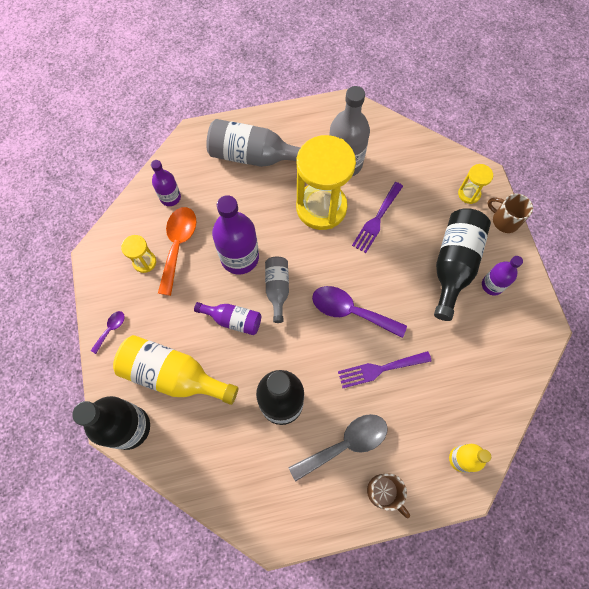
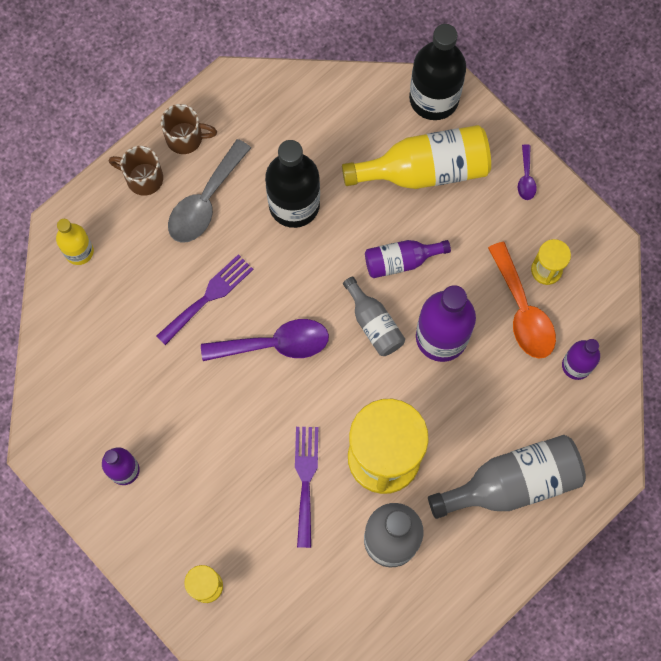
camera: 150 degrees right, 5 degrees up
(453, 265) = (182, 471): black bottle -> none
(504, 220) = (144, 571): brown mug -> brown mug (186, 138)

